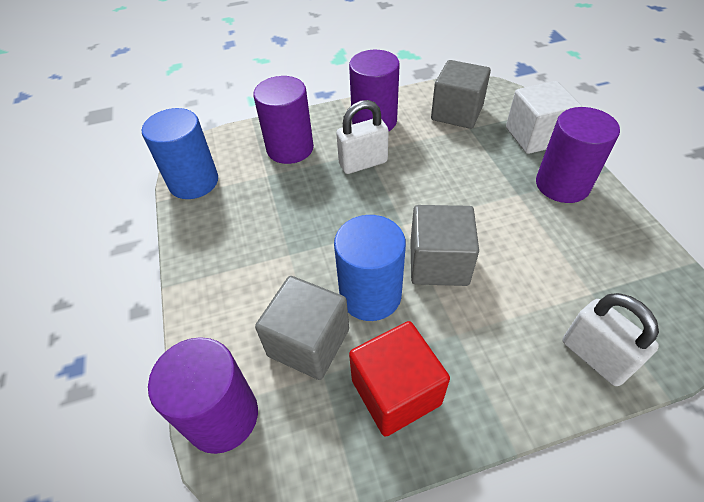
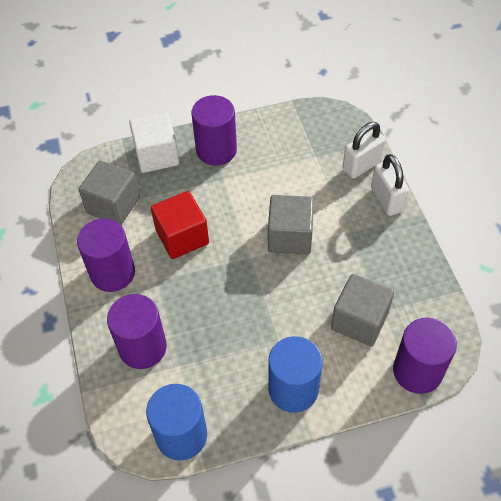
camera: 90 degrees left, 5 degrees up
(363, 163) = (173, 283): white padlock -> white padlock (386, 200)
(370, 295) = (318, 281): blue cylinder -> blue cylinder (293, 389)
(396, 392) = (392, 269): red cube -> red cube (182, 237)

